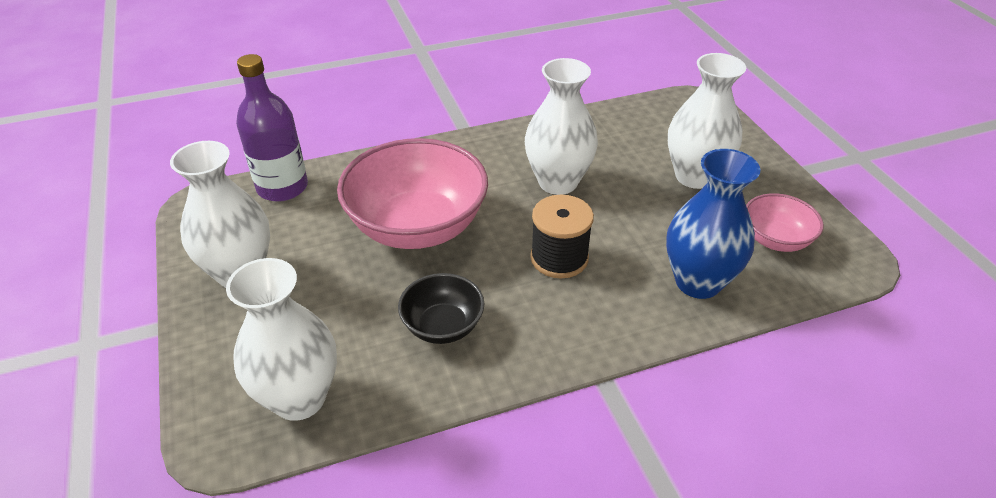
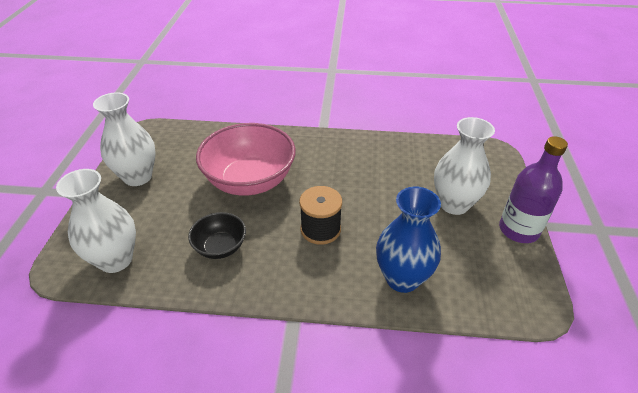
camera: 25 degrees right, 0 degrees up
(282, 187) = (194, 134): purple bottle -> purple bottle (518, 230)
(558, 182) = (355, 179): white vase -> none
(775, 240) = (482, 269): pink bowl -> none

